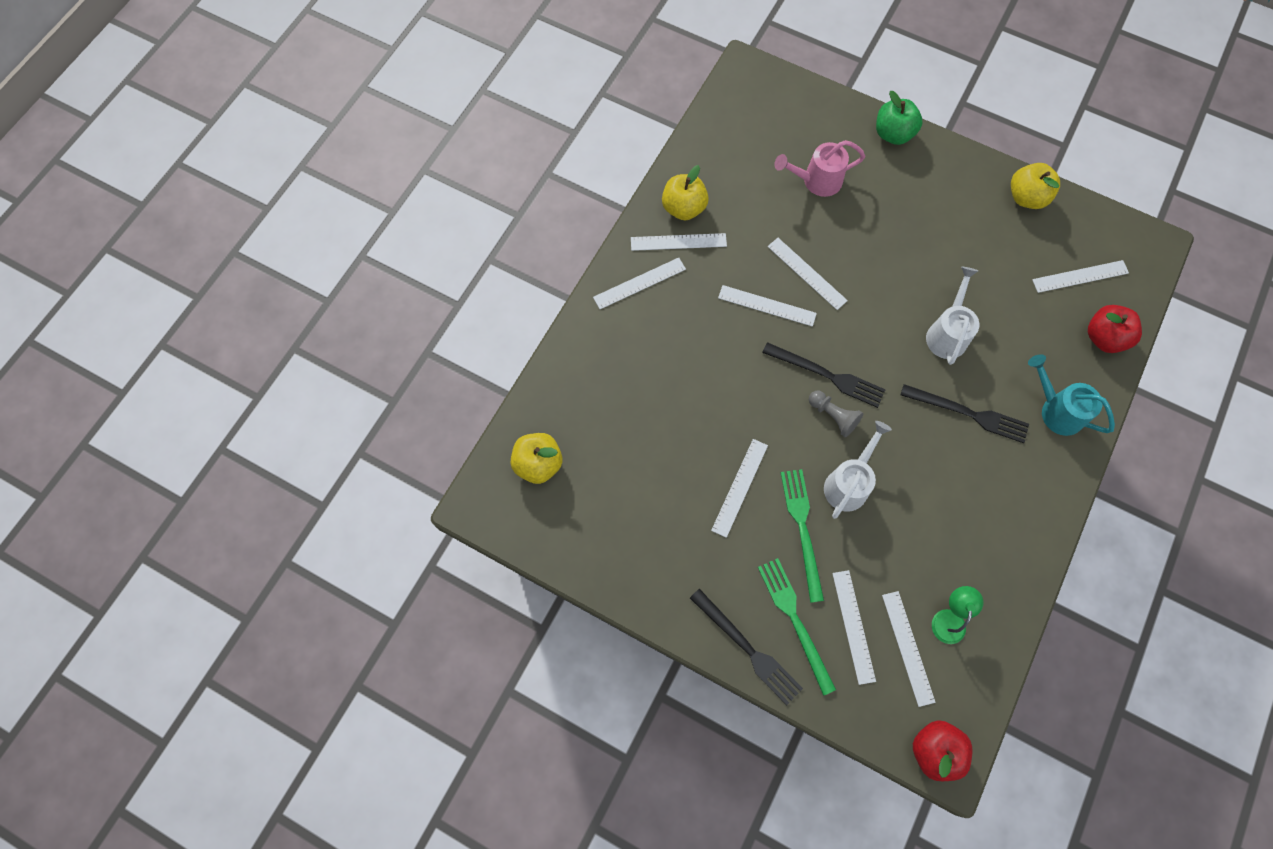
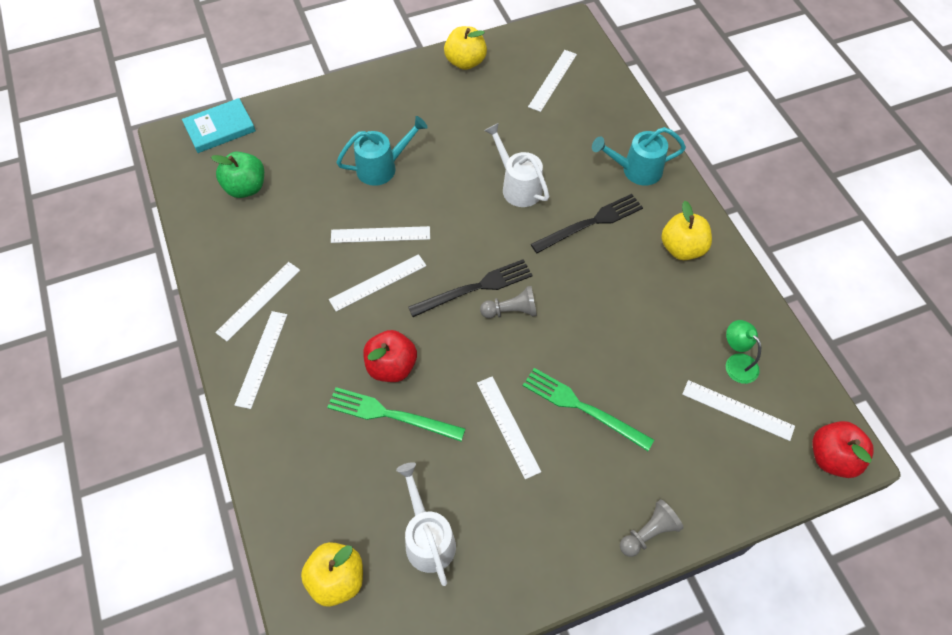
camera: 50 degrees left, 10 degrees down
(684, 208) = (235, 273): yellow apple -> yellow apple (682, 248)
(748, 648) = (648, 533): black fork -> grey pawn
(785, 89) = (220, 128): none -> turquoise book
(795, 620) = (653, 476): green fork -> green fork (391, 415)
(816, 181) = (315, 169): pink watering can -> none
(849, 483) = (574, 344): white watering can -> white watering can (428, 538)
(853, 626) = (691, 435): white ruler -> none
(864, 224) = (382, 167): none -> turquoise watering can
(893, 134) = (333, 94): green apple -> green apple (246, 187)
(1104, 338) = (609, 103): red apple -> red apple (391, 366)

